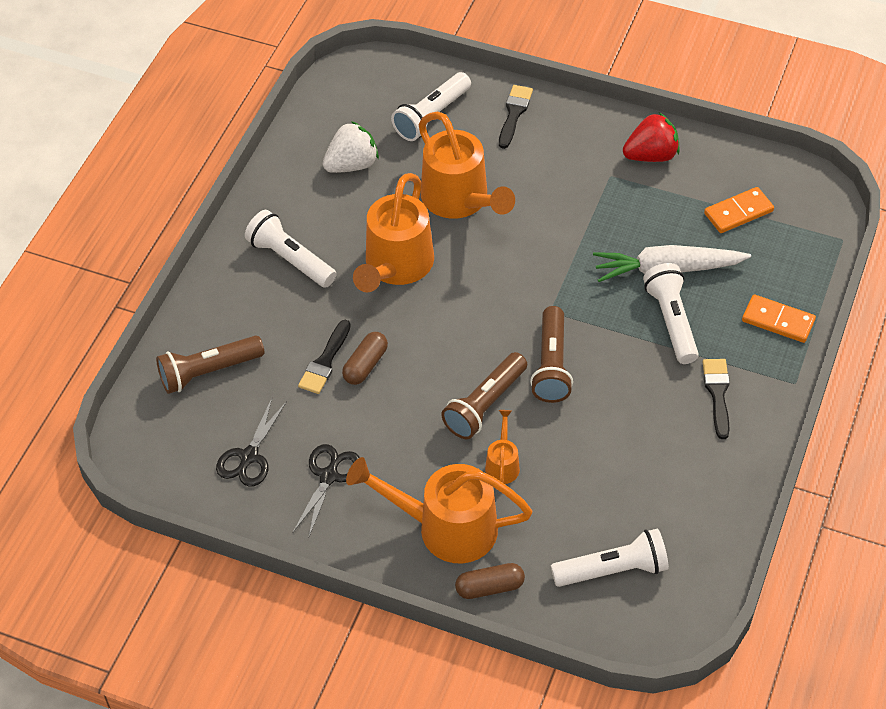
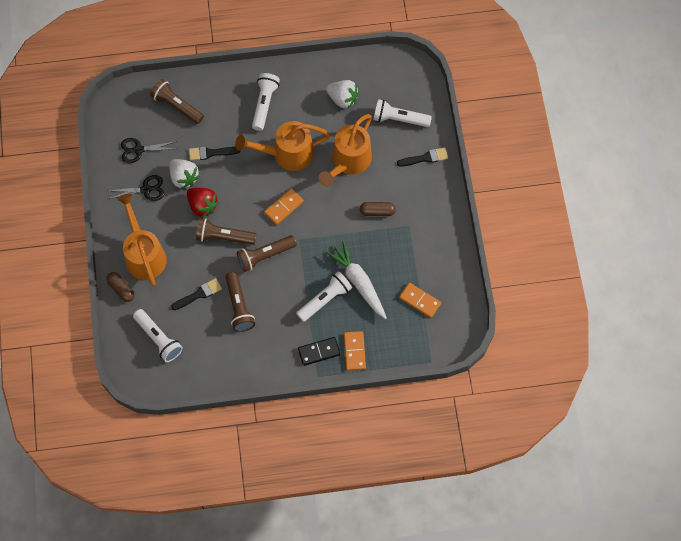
camera: 60 degrees right, 15 degrees up
(344, 415) = (184, 178): none -> white strawberry
(365, 365) = (218, 172): brown capsule -> brown capsule (377, 211)
(483, 308) = (284, 207): none -> orange domino
(502, 464) = (193, 261): orange watering can -> none
(619, 435) = (239, 306): none -> brown flashlight
(651, 155) = (435, 239): red strawberry -> red strawberry (202, 206)
(717, 394) = (290, 341): black brush -> black brush (199, 294)
(755, 364) = (319, 352): none -> black domino

